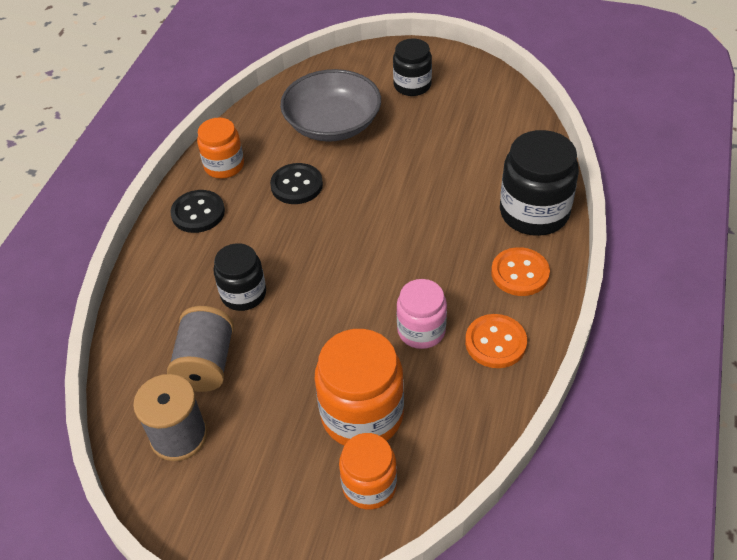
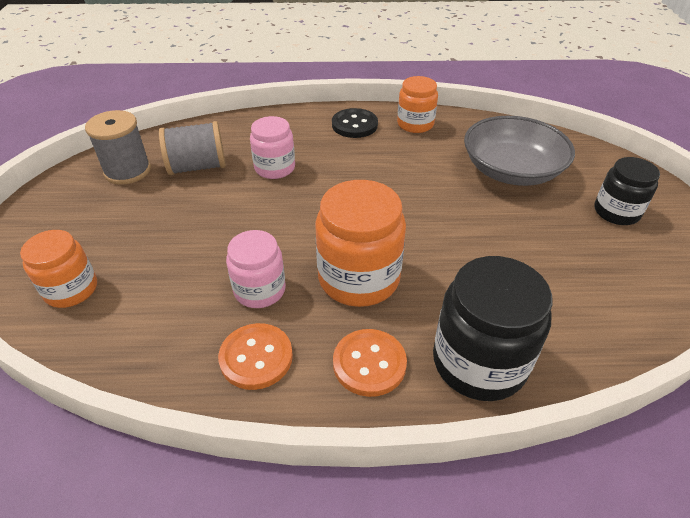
camera: 70 degrees right, 5 degrees down
(243, 294) = (275, 168): black jar -> pink jar
(296, 185) = (415, 167): black button -> none
(362, 415) = (151, 268): orange jar -> orange jar (359, 278)

